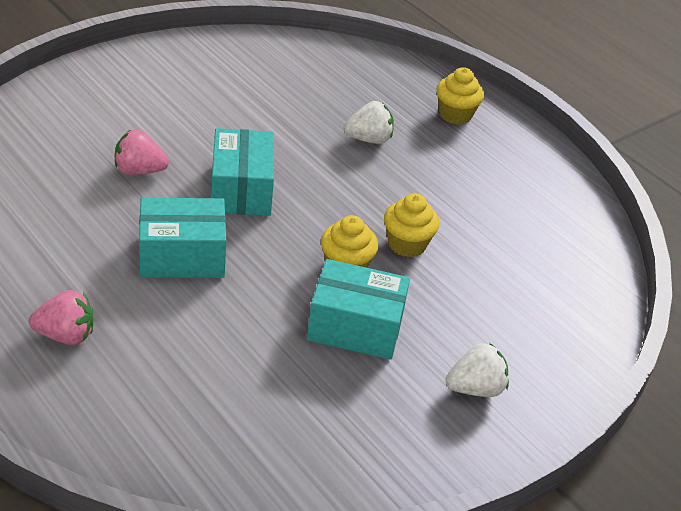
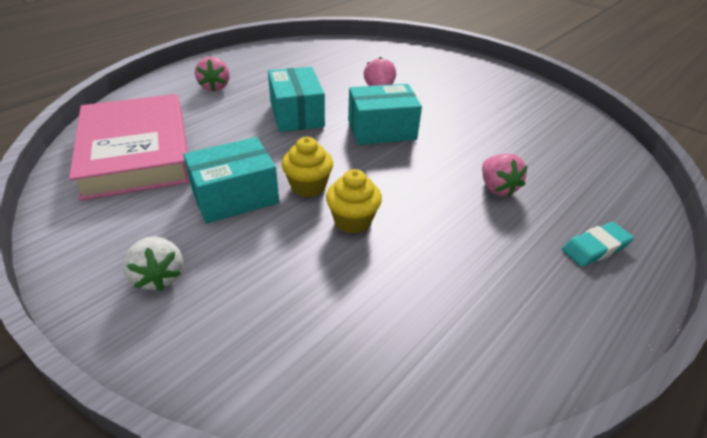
camera: 85 degrees right, 0 degrees up
(241, 421) = (136, 152): none -> pink book
(355, 327) = (235, 196): turquoise box -> turquoise box turned 60 degrees clockwise
(369, 139) = (497, 188): white strawberry -> pink strawberry
(455, 115) = (595, 247): yellow cupcake -> turquoise eraser

